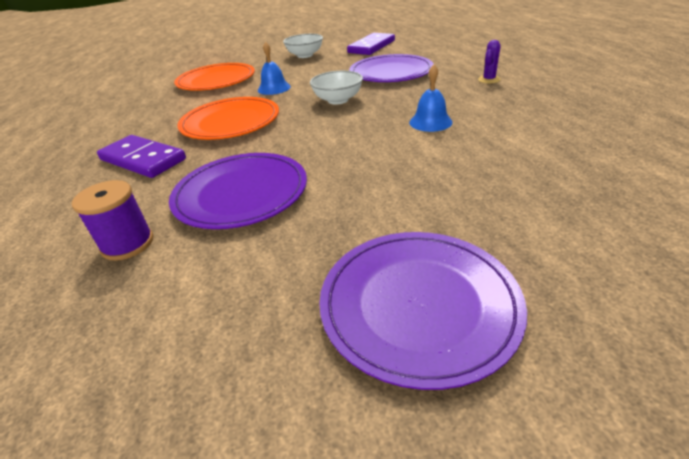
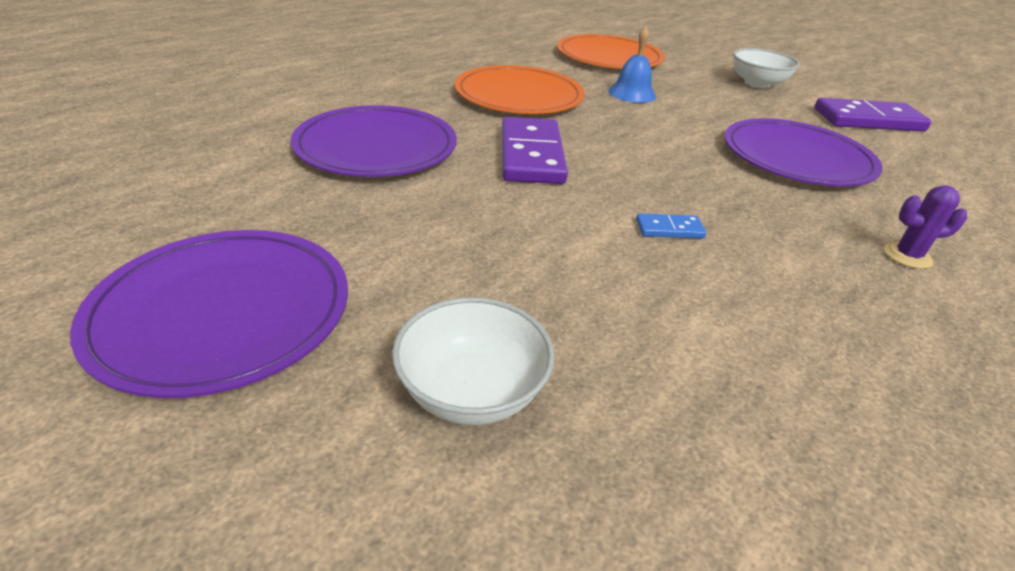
camera: 50 degrees right, 0 degrees up
(128, 244) = (262, 122): purple spool -> none
(143, 159) = (403, 80): purple domino -> purple domino (531, 155)
(338, 100) = (651, 142): white bowl -> white bowl (472, 391)
(430, 122) = (669, 229): blue bell -> blue domino

